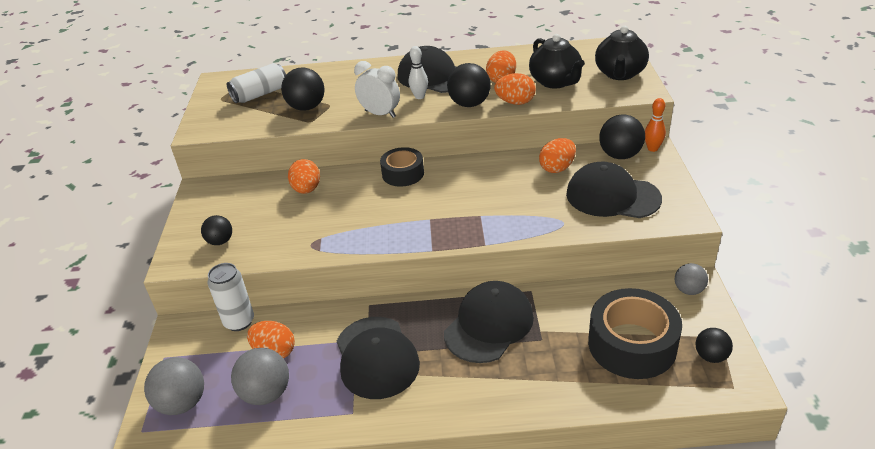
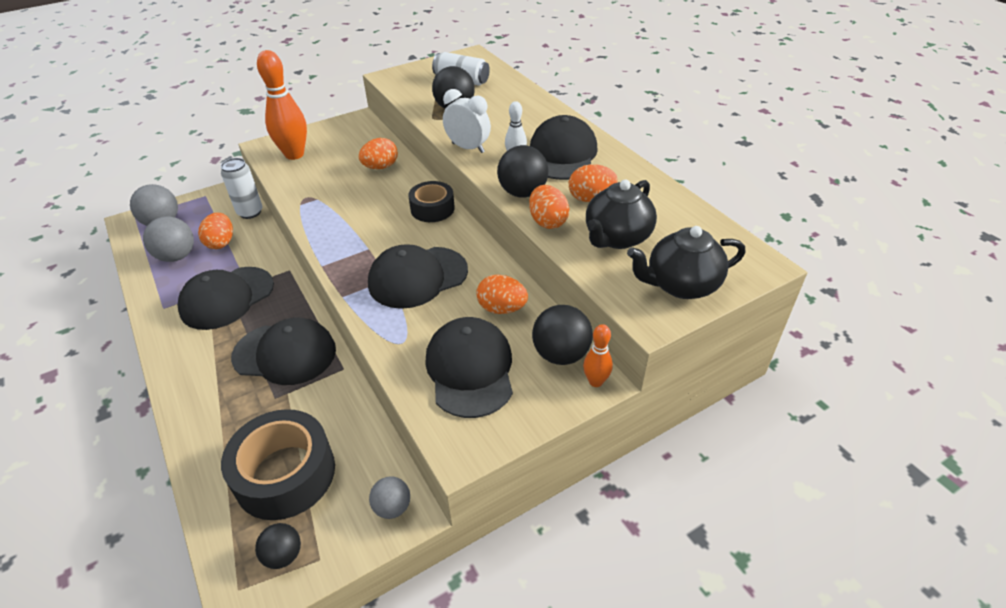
camera: 60 degrees right, 5 degrees up
(220, 241) = (294, 154): black ball -> orange bowling pin
(380, 114) = (468, 148): white clock -> white clock turned 60 degrees counterclockwise
(490, 199) = (417, 277): none -> black cap

